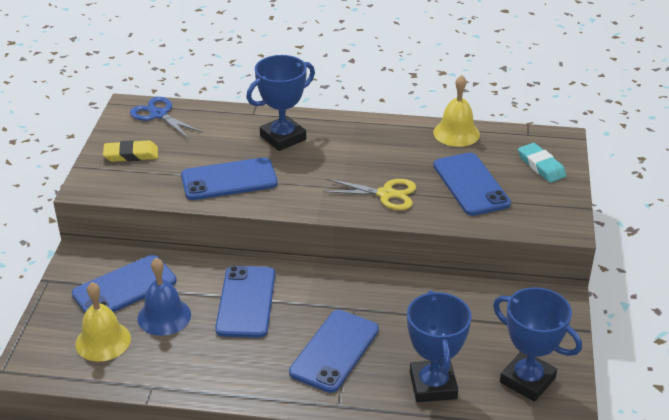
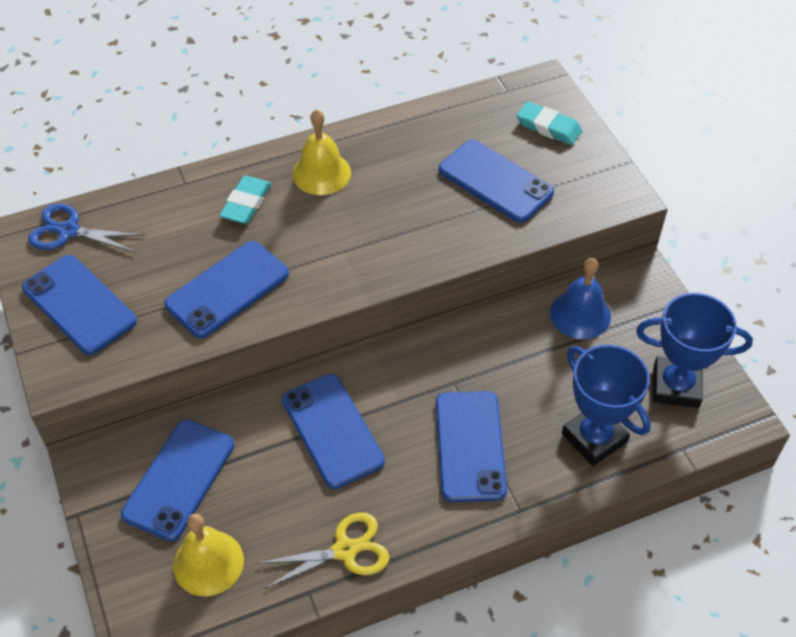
camera: 30 degrees left, 15 degrees up
(131, 155) = (79, 305): yellow eraser -> blue phone
(164, 316) = (254, 494): blue bell -> blue bell (580, 314)
(283, 138) = (246, 203): blue trophy -> turquoise eraser
(386, 194) = (417, 232): yellow scissors -> yellow scissors (345, 550)
(456, 133) = (433, 118): yellow bell -> yellow bell (321, 173)

